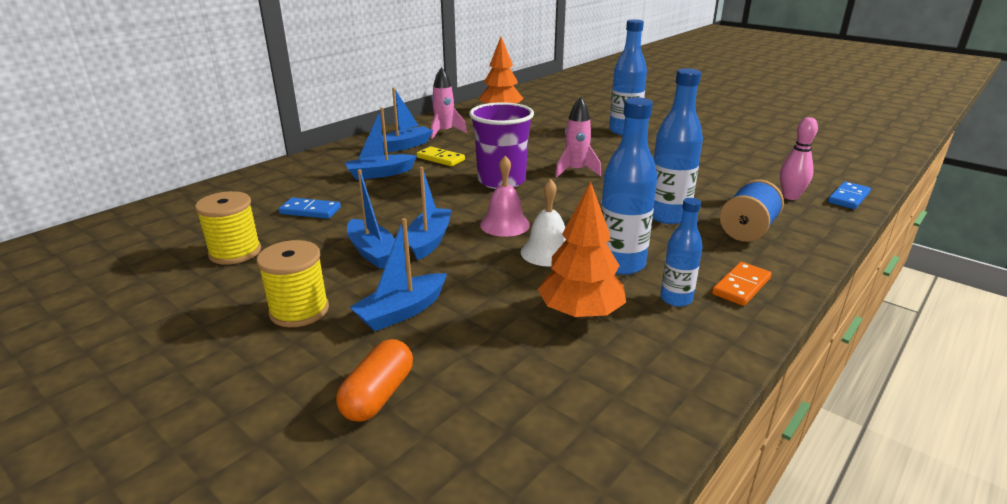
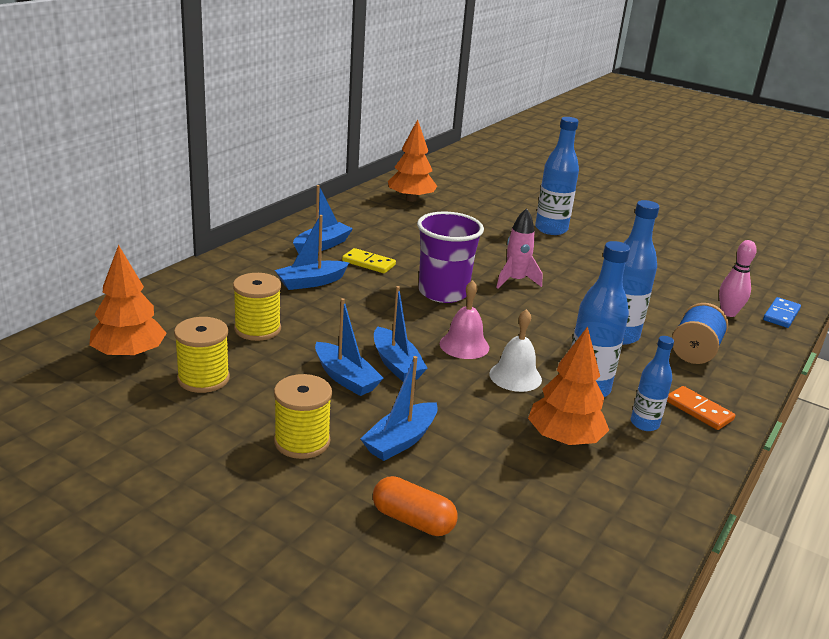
camera: 10 degrees left, 0 degrees up
(179, 232) = (129, 355): none -> orange tree
(310, 211) = (257, 329): blue domino -> yellow spool
(378, 395) = (413, 520): orange capsule -> orange capsule turned 75 degrees counterclockwise
(429, 240) = (396, 364): blue boat -> blue boat turned 150 degrees clockwise
(444, 132) = (359, 227): pink rocket -> none
(741, 286) = (699, 410): orange domino -> orange domino turned 75 degrees counterclockwise

